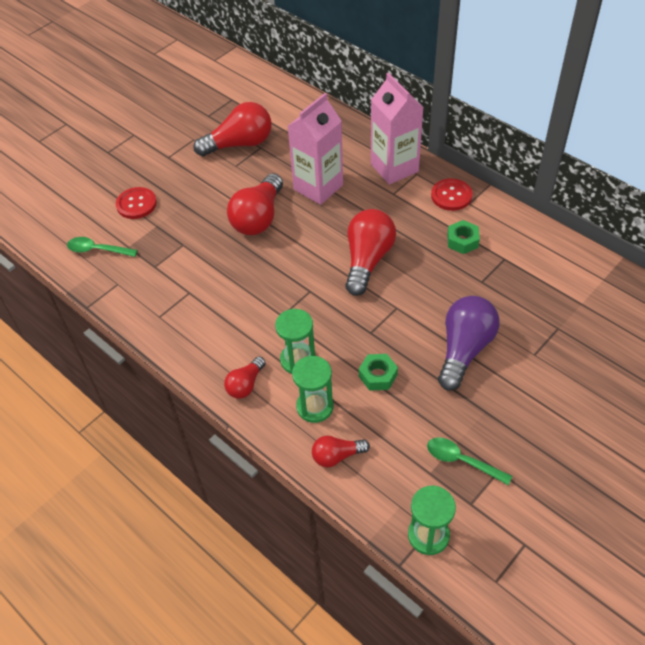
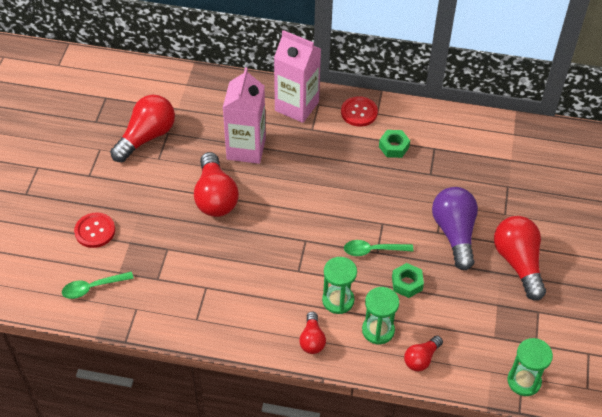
camera: 35 degrees left, 0 degrees up
(367, 260) = (332, 195): red light bulb -> red light bulb (518, 263)
(462, 461) = (509, 317): green spoon -> green spoon (373, 250)

